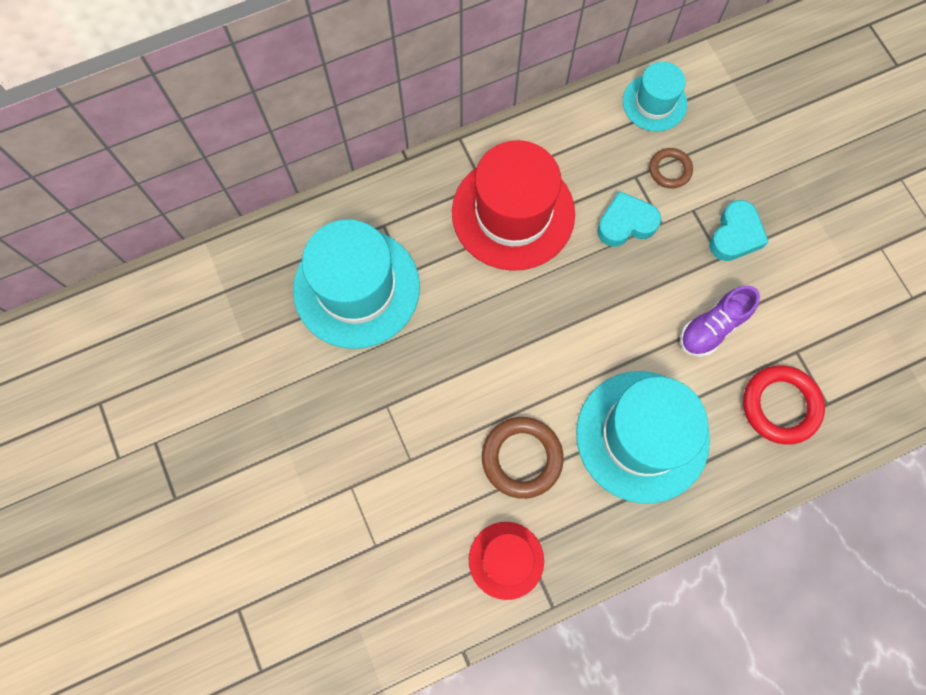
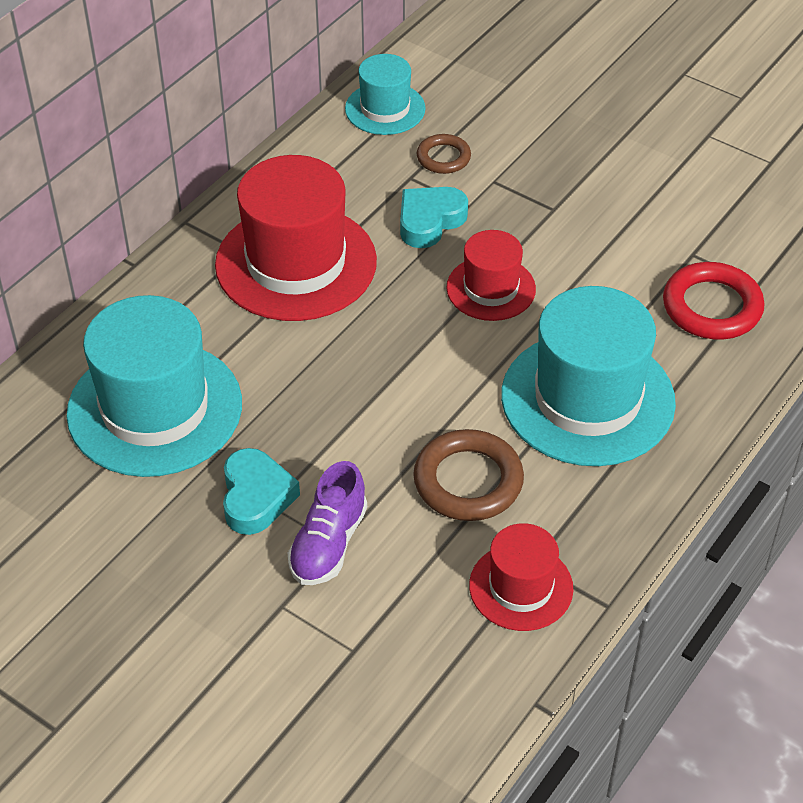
camera: 30 degrees left, 25 degrees down
(633, 306) = (491, 288): none -> red hat
(712, 327) = (590, 271): purple shoe -> purple shoe (328, 544)
(735, 235) = (554, 184): turquoise heart -> turquoise heart (256, 497)

